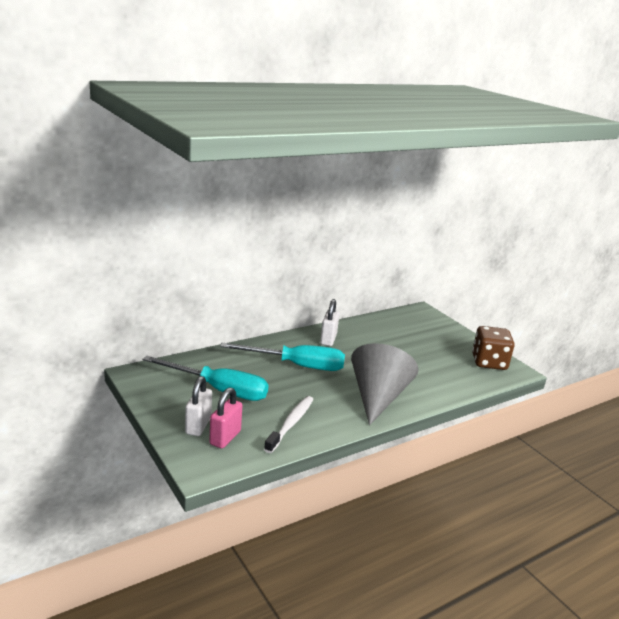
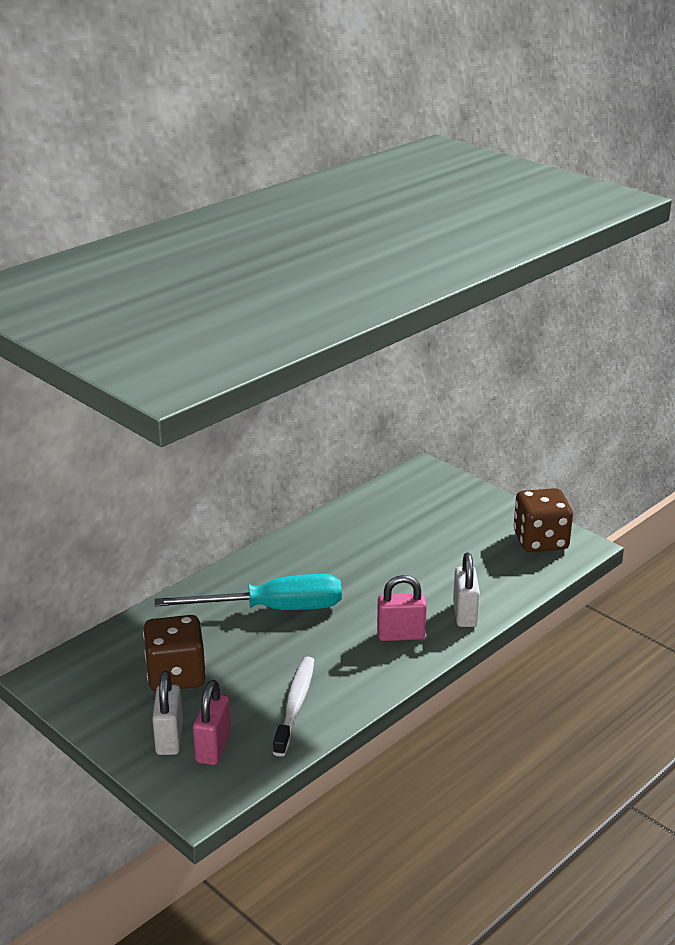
camera: 10 degrees left, 5 degrees up
(219, 390) = (176, 675): turquoise screwdriver -> brown dice
(328, 339) = (303, 554): white padlock -> white padlock (465, 614)
(377, 397) = (401, 635): grey cone -> pink padlock

